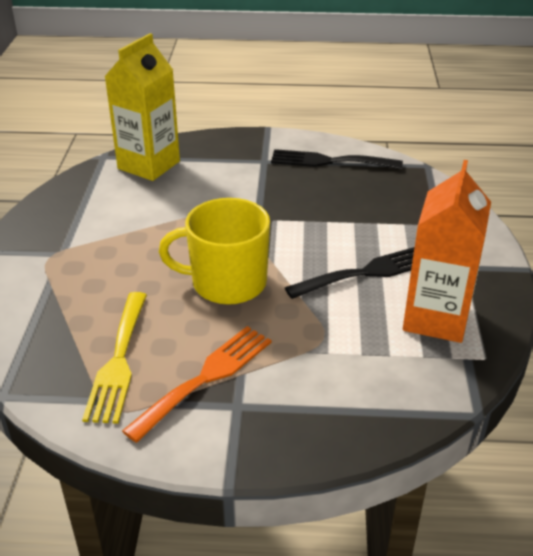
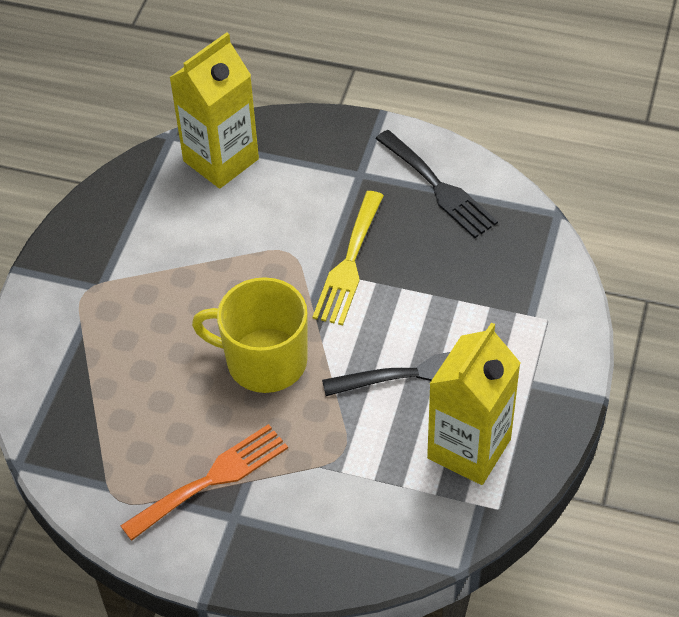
camera: 15 degrees right, 15 degrees up
(118, 361) = (132, 443): yellow fork -> yellow fork (349, 264)
(329, 161) = (438, 187): black fork -> black fork turned 150 degrees counterclockwise
(436, 318) = (469, 448): orange carton -> yellow carton

